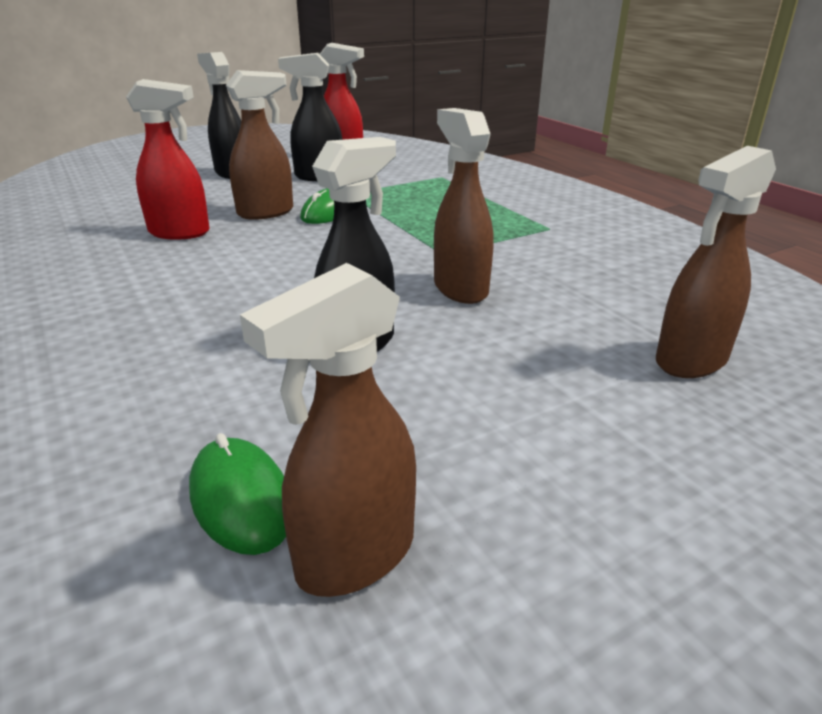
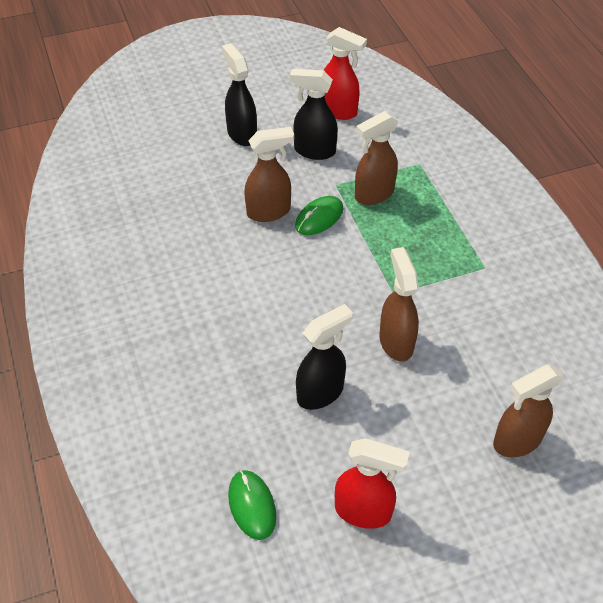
camera: 10 degrees right, 20 degrees up
(180, 233) = (205, 235): red spray bottle -> red spray bottle (363, 511)
(354, 556) = (301, 547): brown spray bottle -> brown spray bottle (373, 194)

